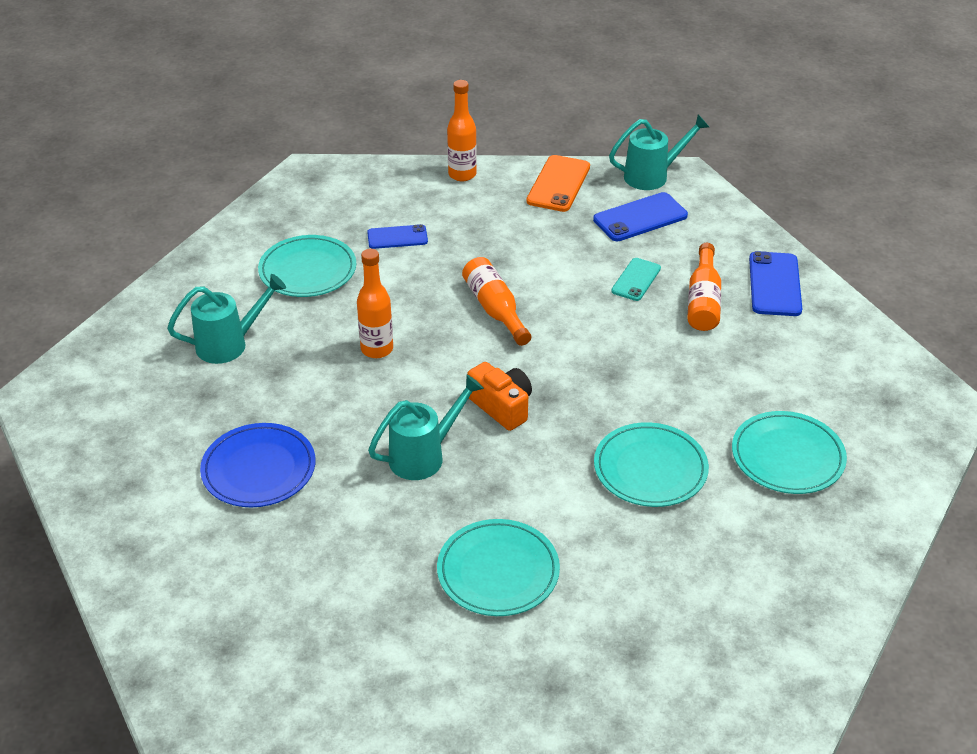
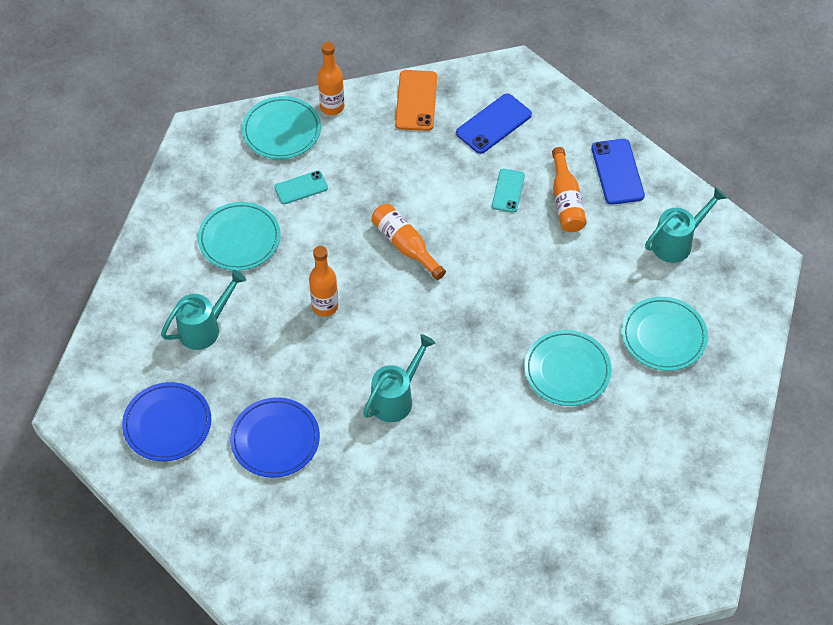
camera: 15 degrees left, 15 degrees up
(140, 428) = (167, 424): none -> blue plate
(397, 237) = (301, 188): blue phone -> turquoise phone
(498, 571) = (483, 485): turquoise plate -> turquoise plate (281, 130)
(502, 407) = (440, 339): orange camera -> none
(652, 176) = (491, 75): turquoise watering can -> turquoise watering can (676, 243)

